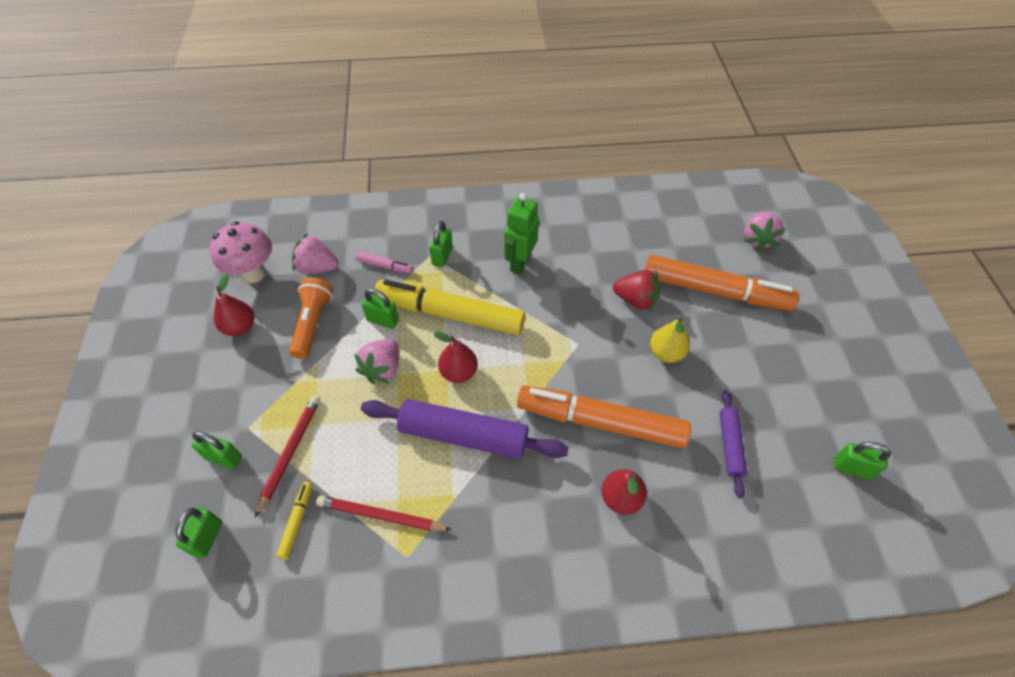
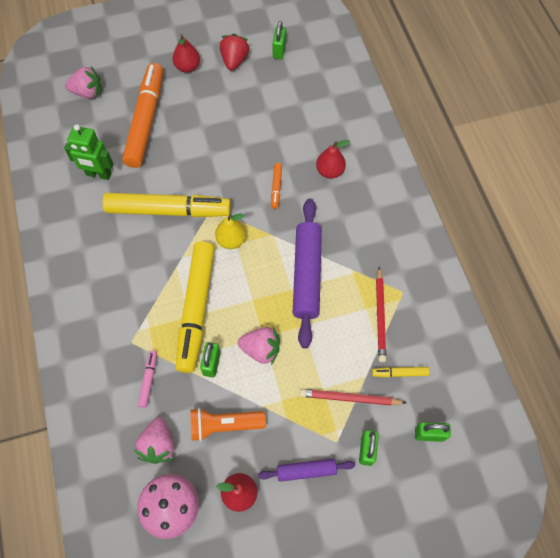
camera: 100 degrees left, 10 degrees up
(442, 256) = (131, 330): green padlock -> none
(458, 372) = (253, 290): red pear -> red pear (187, 67)
(520, 263) = (132, 263): green robot -> green robot (98, 174)
(582, 301) = (168, 210): none -> yellow marker
(600, 422) = (276, 187): orange marker -> orange marker, size x0.41
(635, 300) = (162, 173): red strawberry -> red strawberry (234, 60)
(666, 353) = (210, 150): yellow pear -> yellow pear (231, 240)
(730, 445) = (277, 112): purple rolling pin -> purple rolling pin (306, 470)

